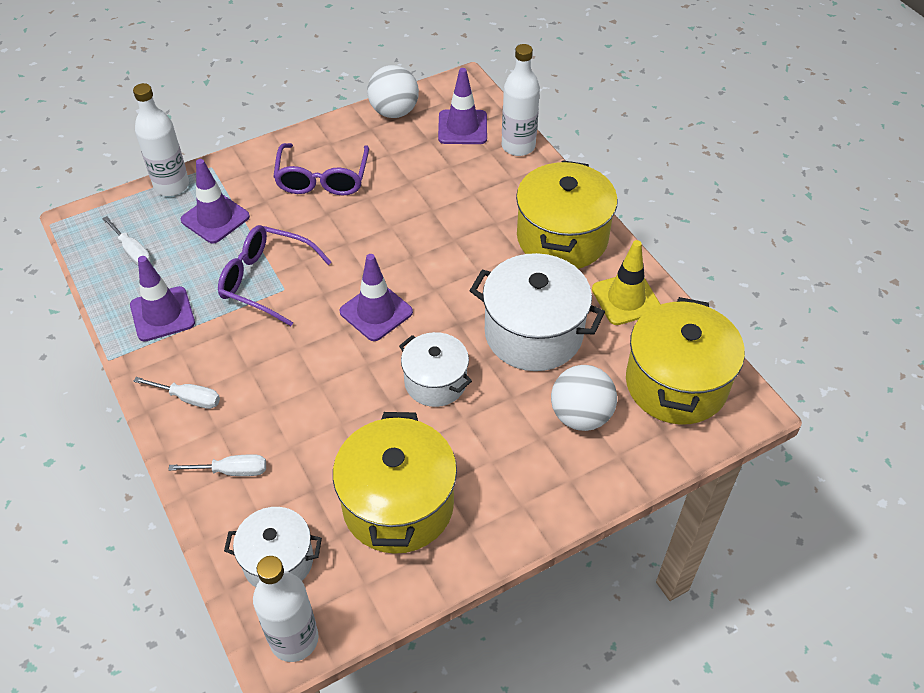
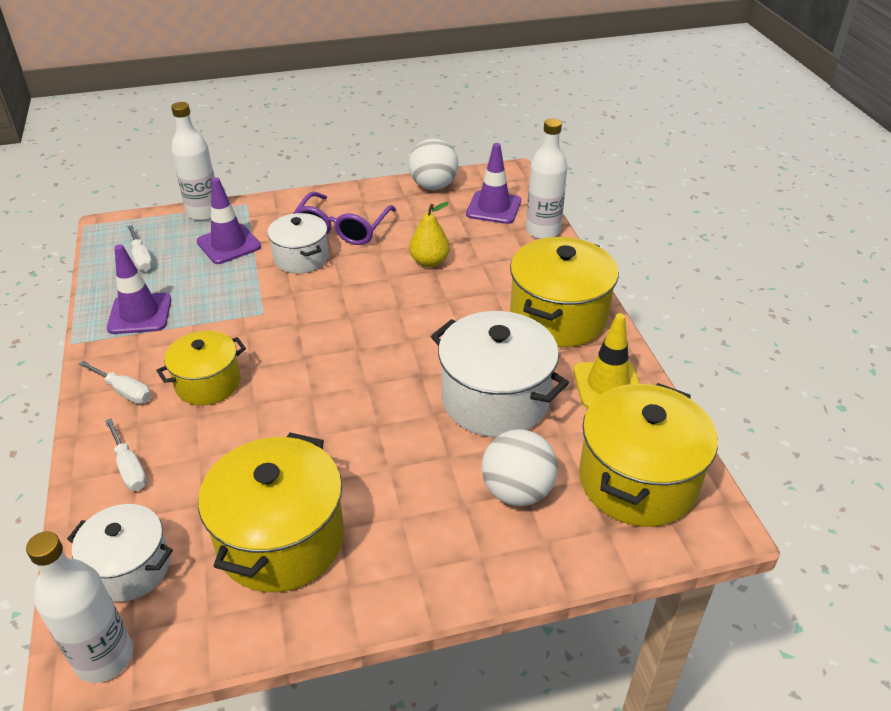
camera: 15 degrees right, 10 degrees down
(231, 471) = (129, 467): white screwdriver -> white screwdriver turned 45 degrees clockwise
(265, 280) = (249, 303): purple glasses -> none
(265, 373) = (208, 383): none -> yellow pot
(376, 312) = (341, 349): purple traffic cone -> none
(422, 201) = (429, 262): none -> yellow pear
(435, 382) = (373, 425): white pot -> white pot (301, 258)

